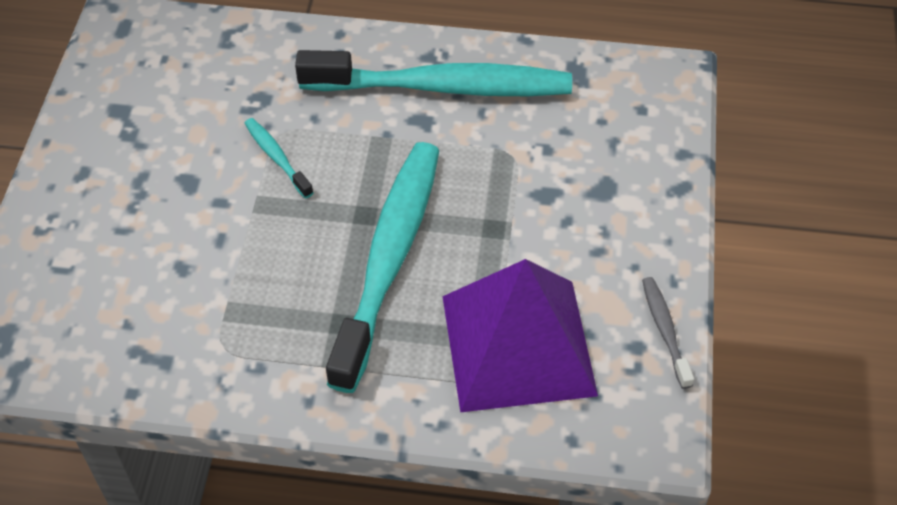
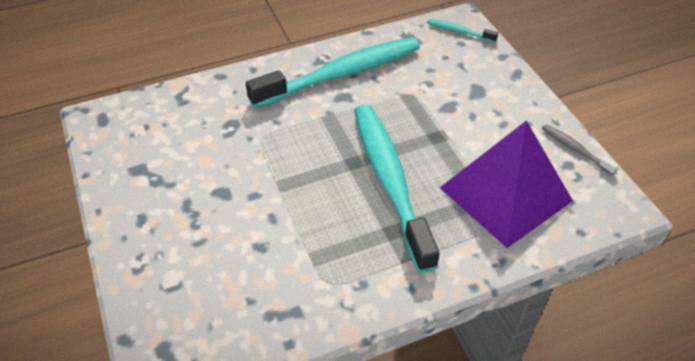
camera: 30 degrees left, 5 degrees down
(277, 157) = (270, 153): turquoise toothbrush -> turquoise toothbrush (459, 31)

